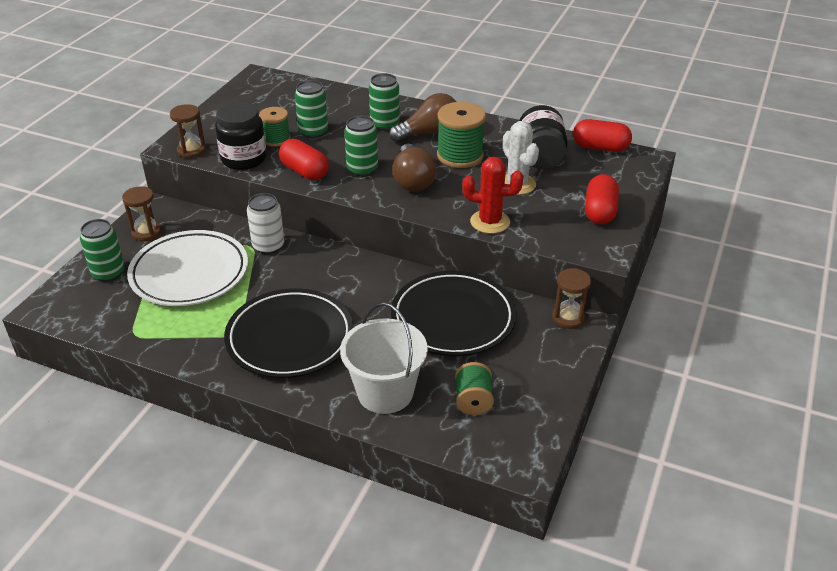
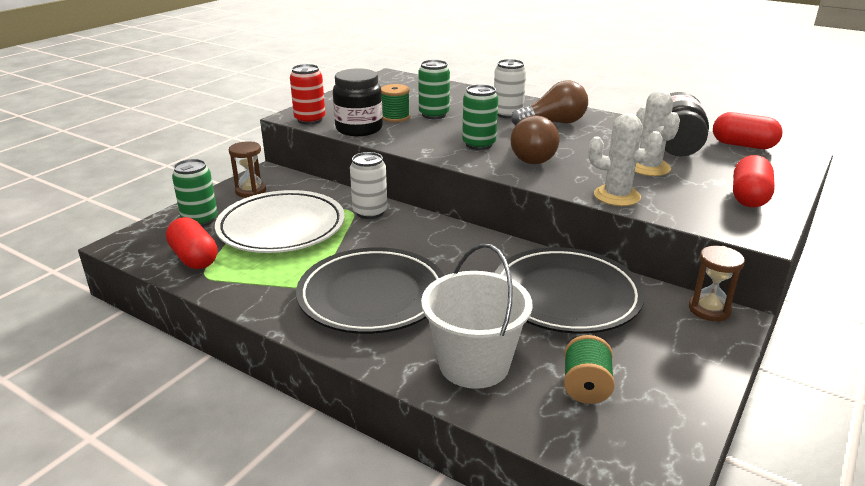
camera: 10 degrees right, 10 degrees down
(191, 151) = (310, 120): brown hourglass -> red can
(304, 172) = (418, 142): red capsule -> red capsule (194, 258)
(385, 124) = (507, 114): green can -> white can
(460, 155) = (585, 141): green spool -> none
(490, 222) = (617, 196): red cactus -> white cactus

